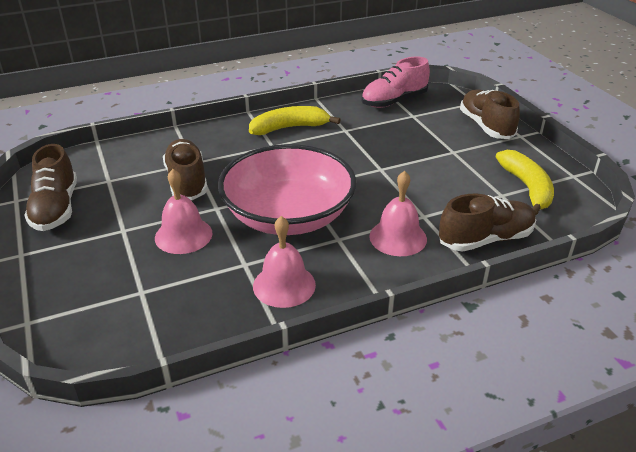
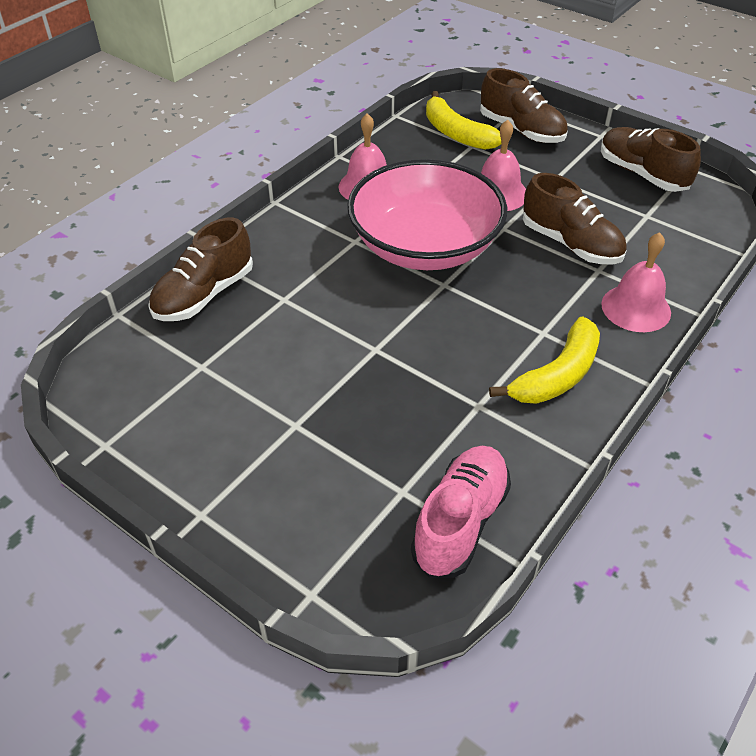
camera: 150 degrees right, 10 degrees up
(398, 237) = (297, 263): pink bell -> pink bell (636, 308)
(486, 126) = (266, 516): brown shoe -> brown shoe (521, 130)
(527, 188) = (170, 392): yellow banana -> yellow banana (456, 133)

